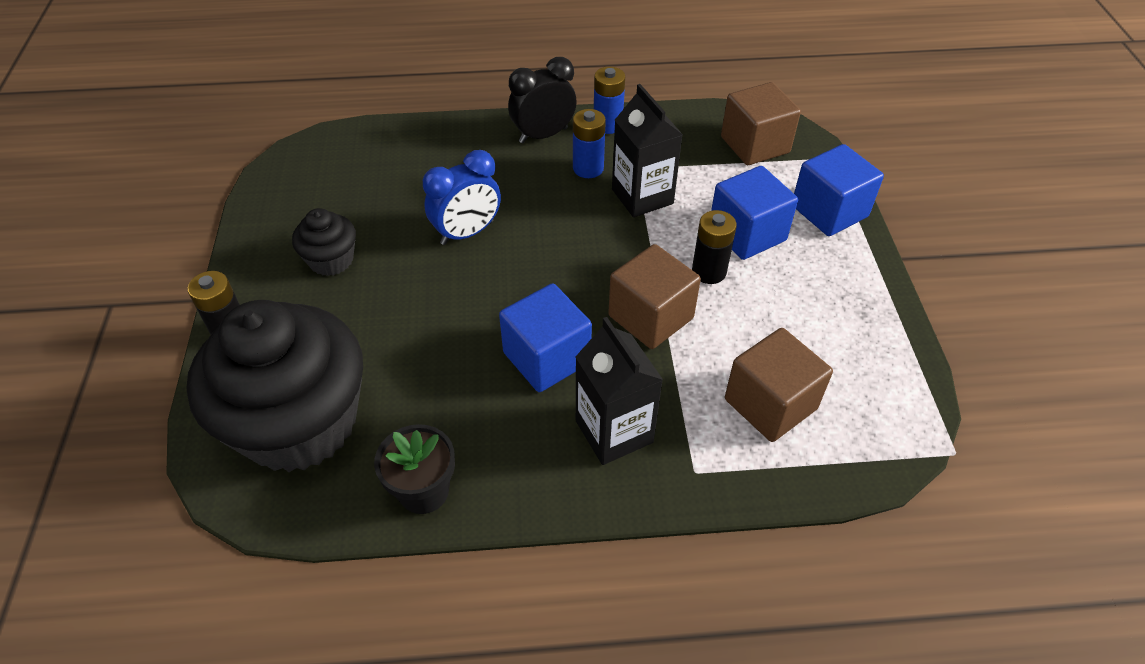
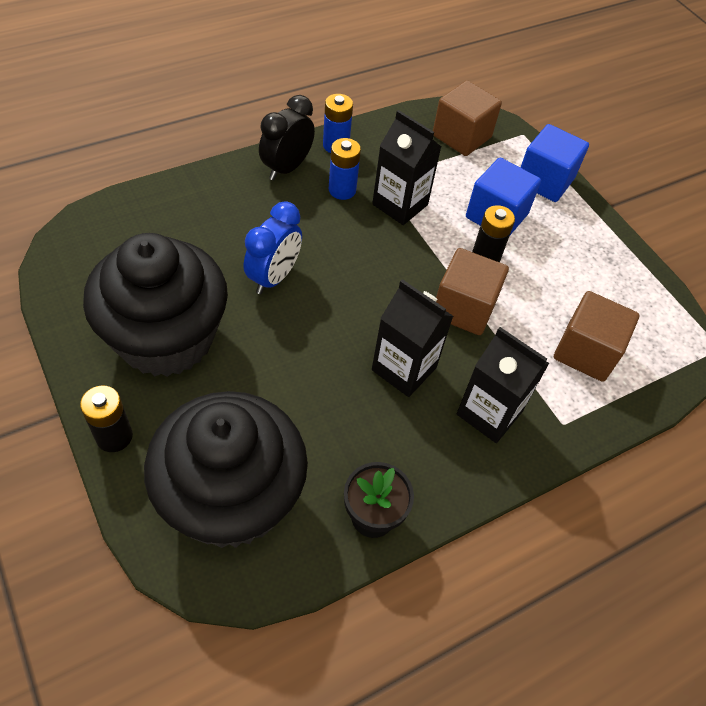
camera: 30 degrees left, 5 degrees up
(331, 260) = (166, 338): black cupcake -> black cupcake, size x2.22
(546, 358) = (404, 369): blue cube -> black carton

